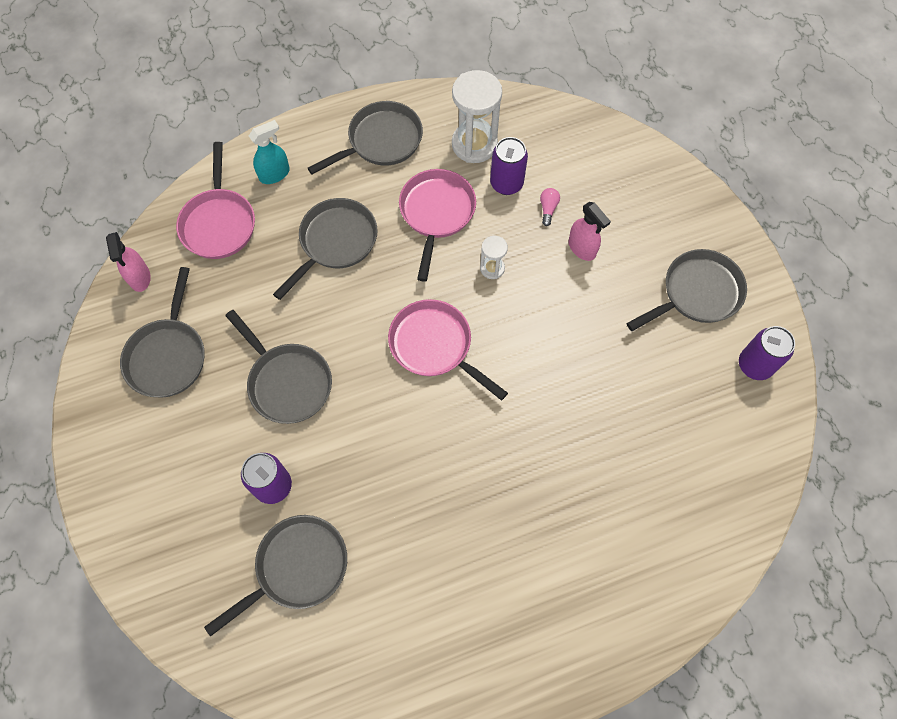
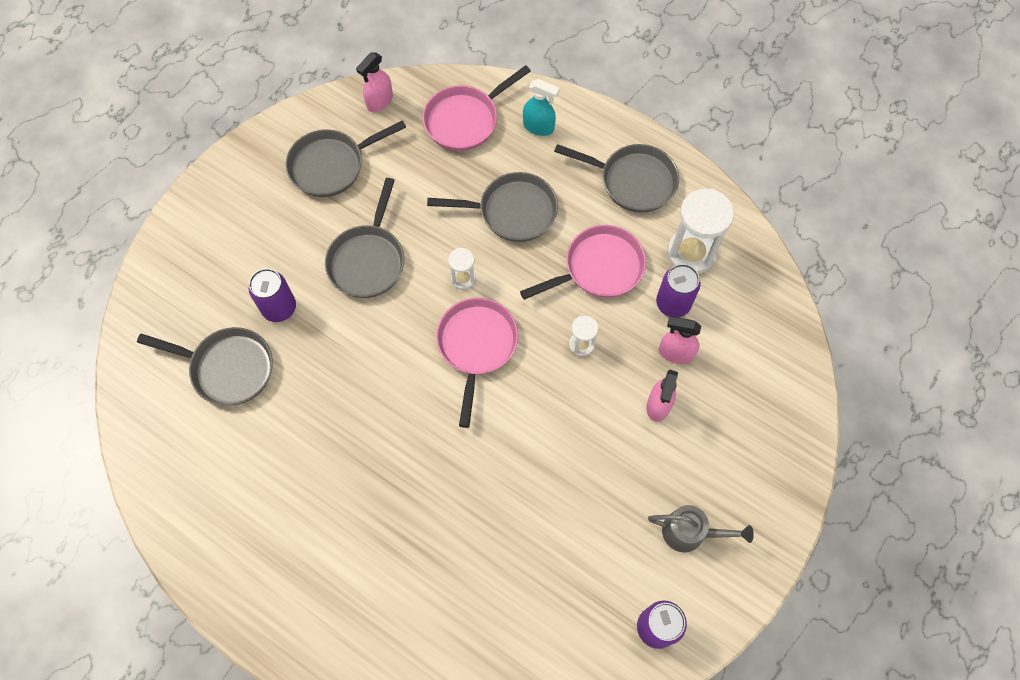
camera: 55 degrees right, 0 degrees up
(366, 318) = (463, 279): none -> white hourglass
(548, 209) = (675, 353): pink light bulb -> pink spray bottle
(697, 293) = (690, 532): grey pan -> grey watering can

